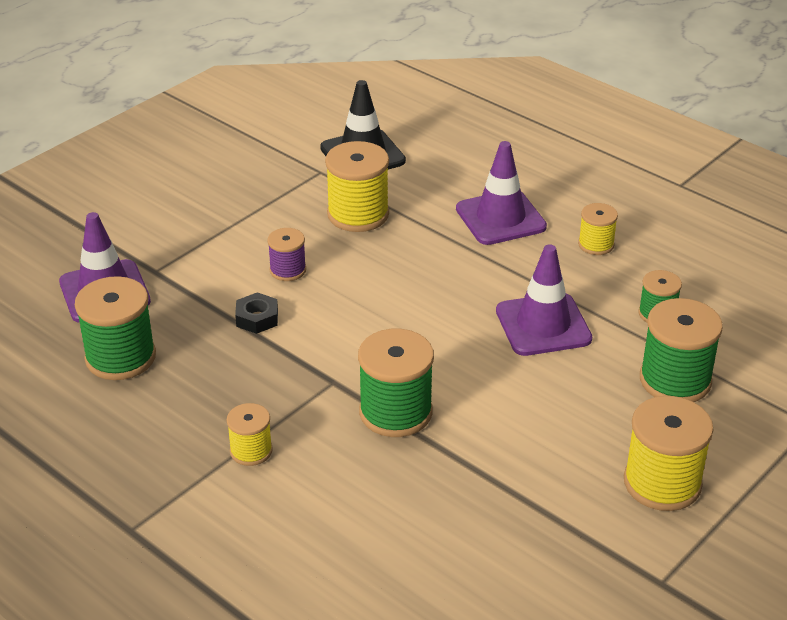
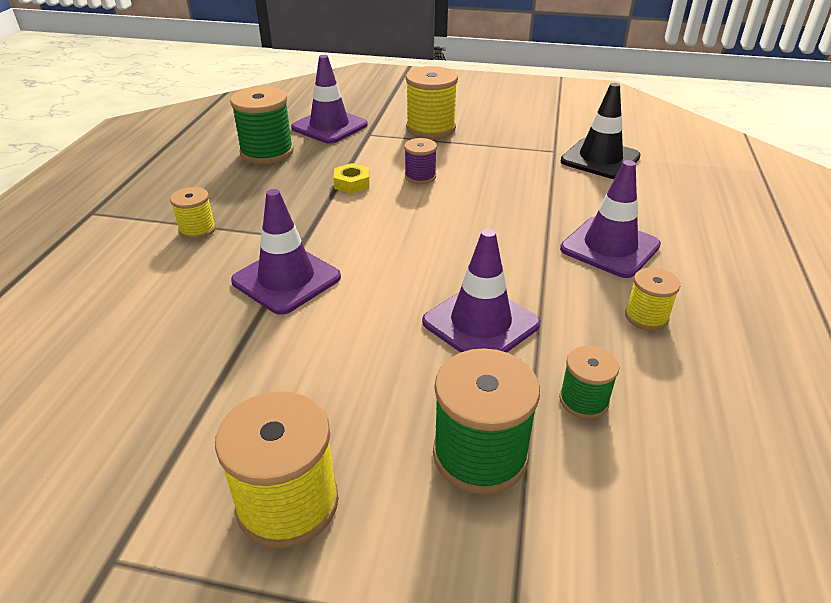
camera: 60 degrees right, 0 degrees up
(257, 318) = (352, 183): black nut -> yellow nut
(358, 214) = (522, 181): yellow spool -> yellow spool (431, 128)
(395, 412) = (286, 279): green spool -> purple traffic cone

